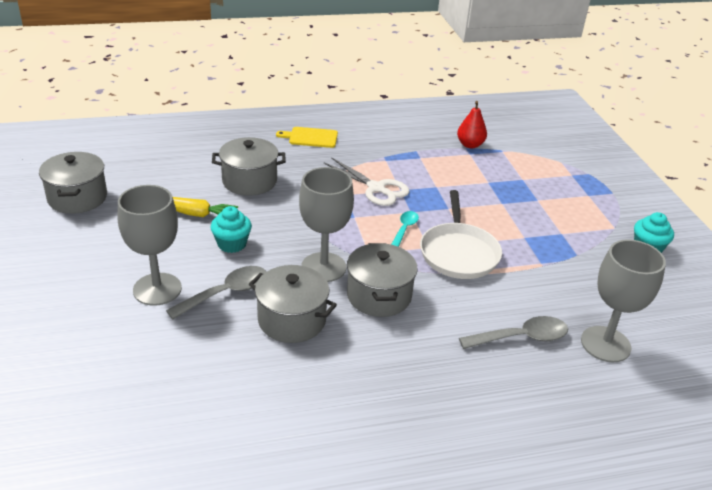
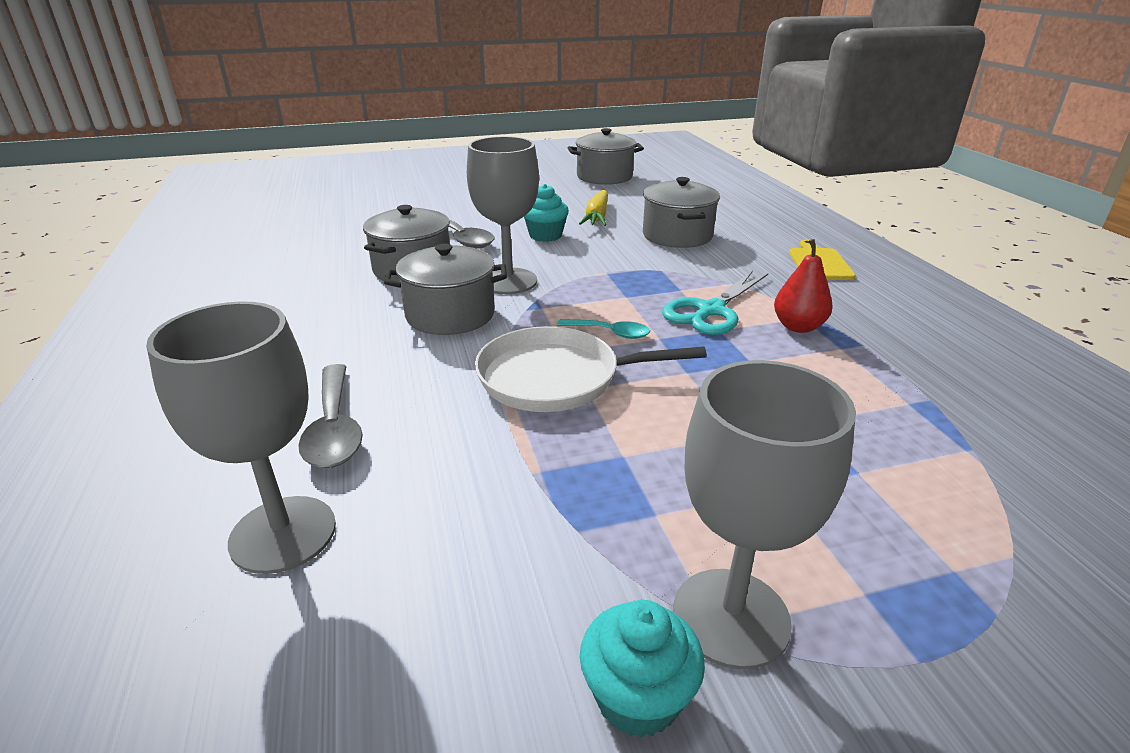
camera: 90 degrees right, 5 degrees down
(157, 289) = (468, 213): grey goblet -> grey goblet (731, 617)
(376, 188) = (710, 311): white scissors -> turquoise scissors
(470, 145) = (948, 405): red pear -> red pear (798, 327)

